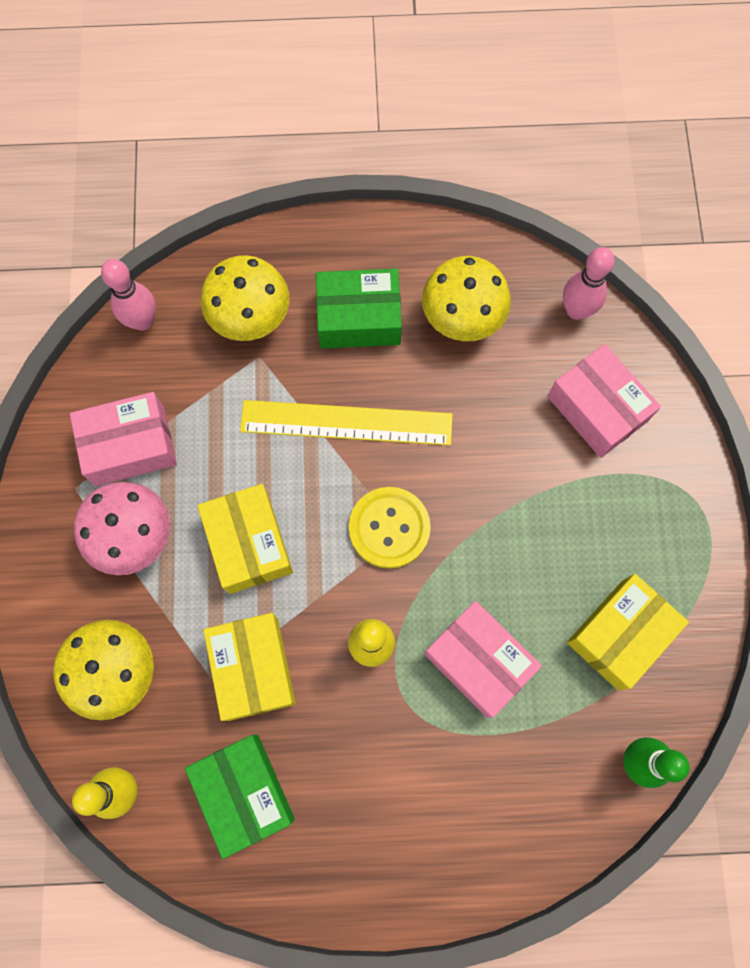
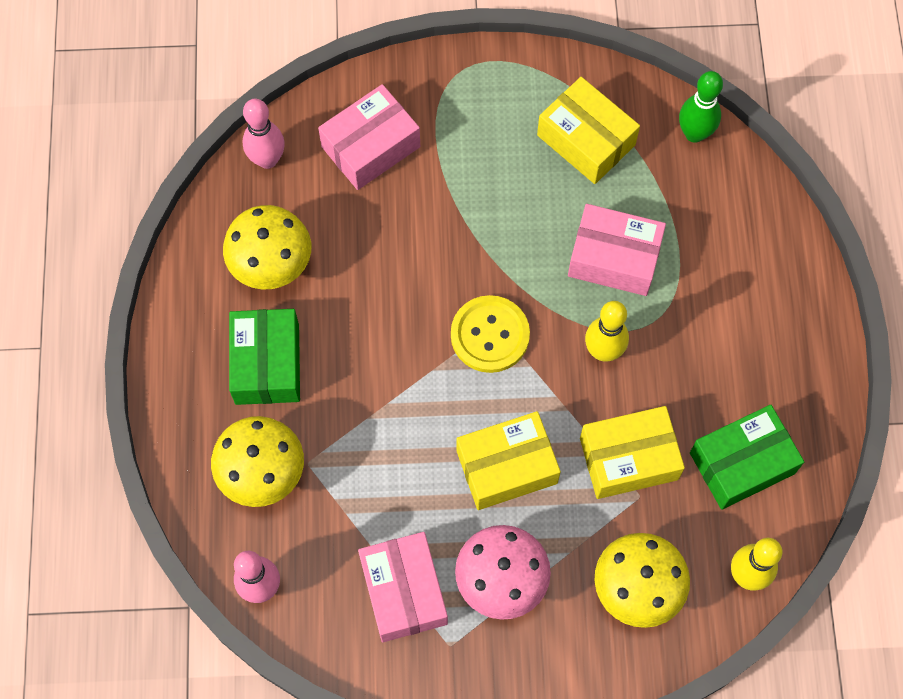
camera: 90 degrees left, 5 degrees down
(346, 422) = (381, 375): yellow ruler -> none
(478, 661) = (614, 258): pink box -> pink box turned 60 degrees clockwise

